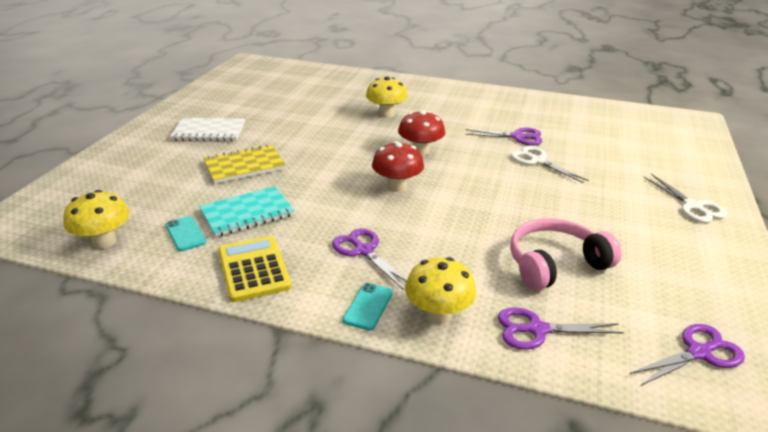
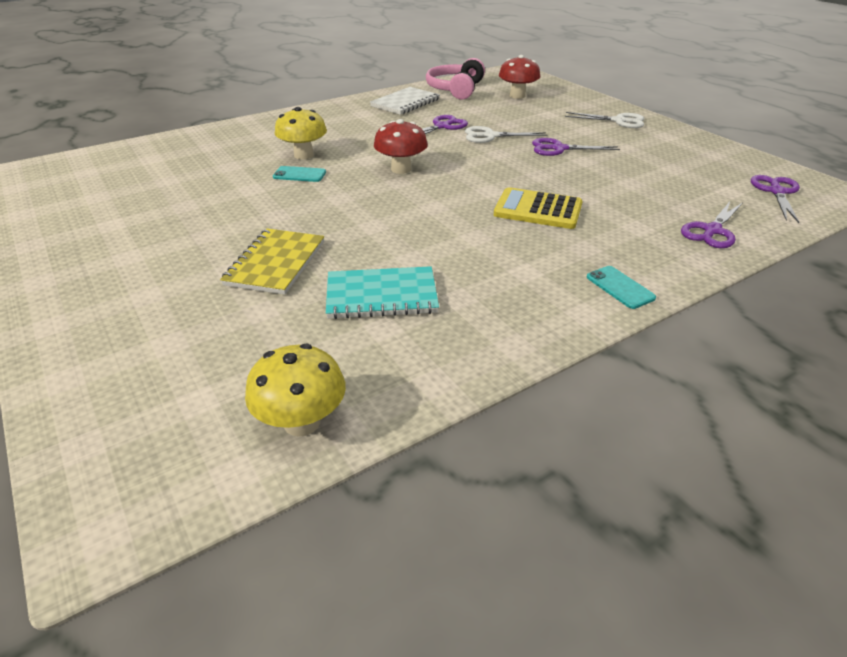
camera: 50 degrees left, 5 degrees up
(185, 233) = (368, 350): turquoise phone -> turquoise phone (299, 174)
(209, 132) = (149, 258): white notebook -> white notebook (405, 103)
(247, 213) = (381, 295): turquoise notebook -> turquoise notebook turned 75 degrees clockwise
(254, 269) = (495, 327): yellow calculator -> yellow calculator (538, 210)
(364, 251) = (532, 257): purple scissors -> purple scissors (559, 149)
(397, 186) = (445, 202): red mushroom -> red mushroom (517, 96)
(438, 314) = (660, 261): yellow mushroom -> none
(555, 264) = (638, 190): pink headphones -> pink headphones (455, 89)

